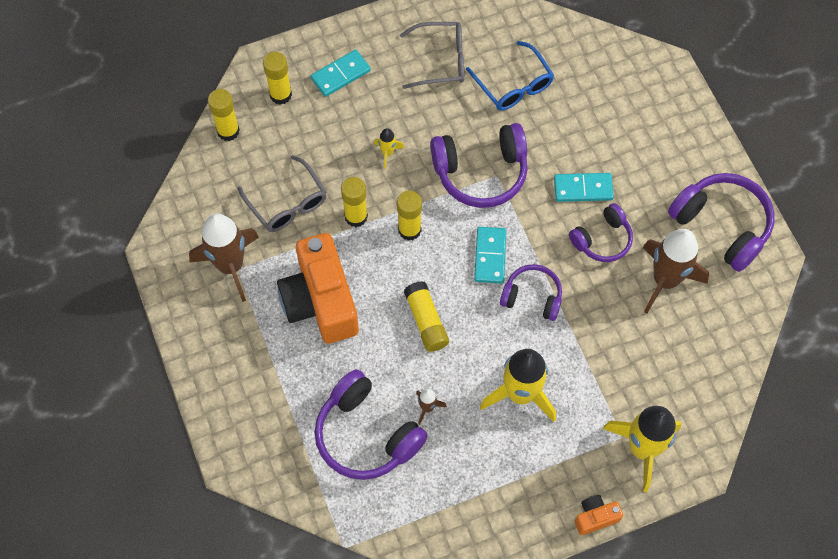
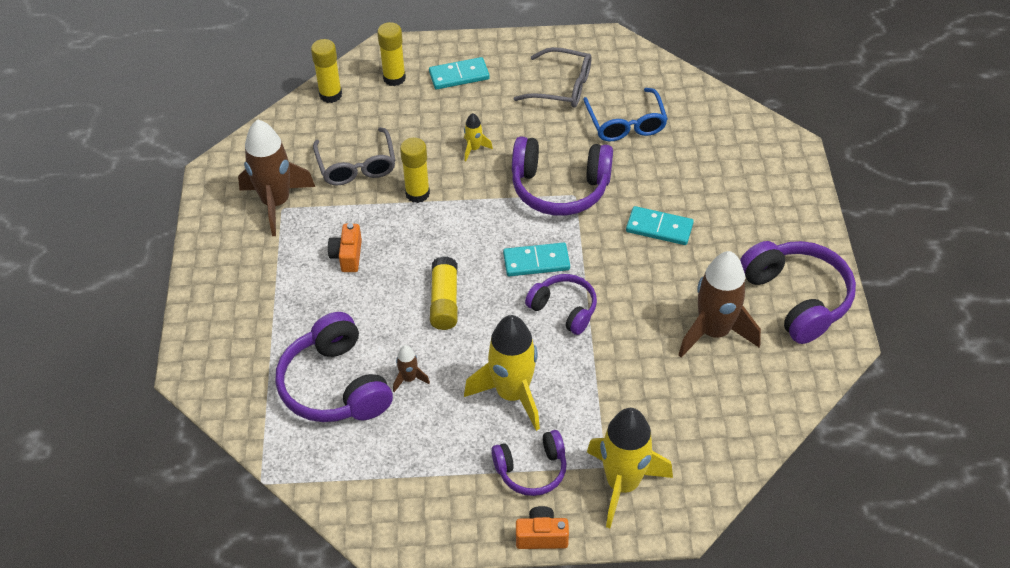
camera: 20 degrees right, 15 degrees down
(320, 301) = (347, 256): orange camera -> orange camera, size x0.44
(409, 230) = (465, 218): yellow glue stick -> none
(490, 256) = (536, 262): turquoise domino -> turquoise domino turned 60 degrees clockwise
(602, 239) = (660, 278): purple headphones -> purple headphones (531, 470)

